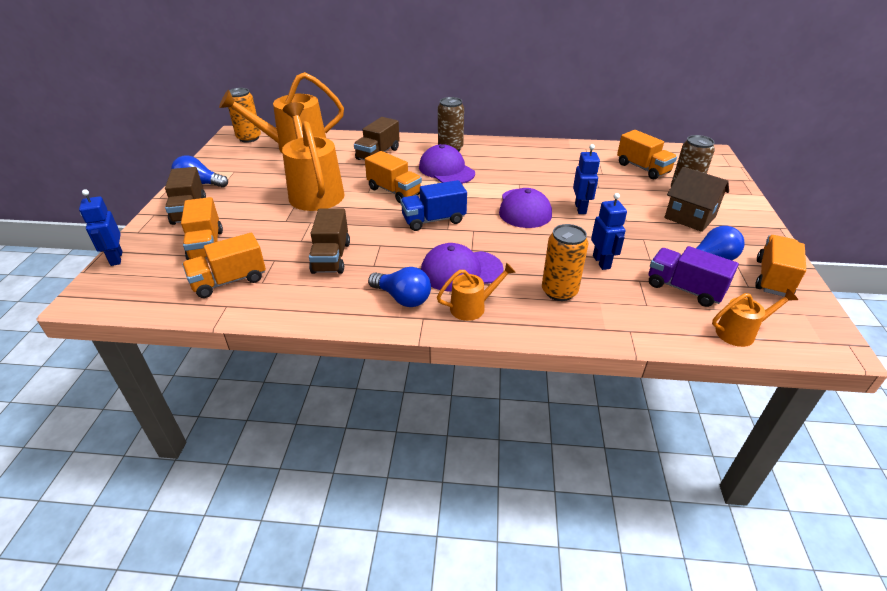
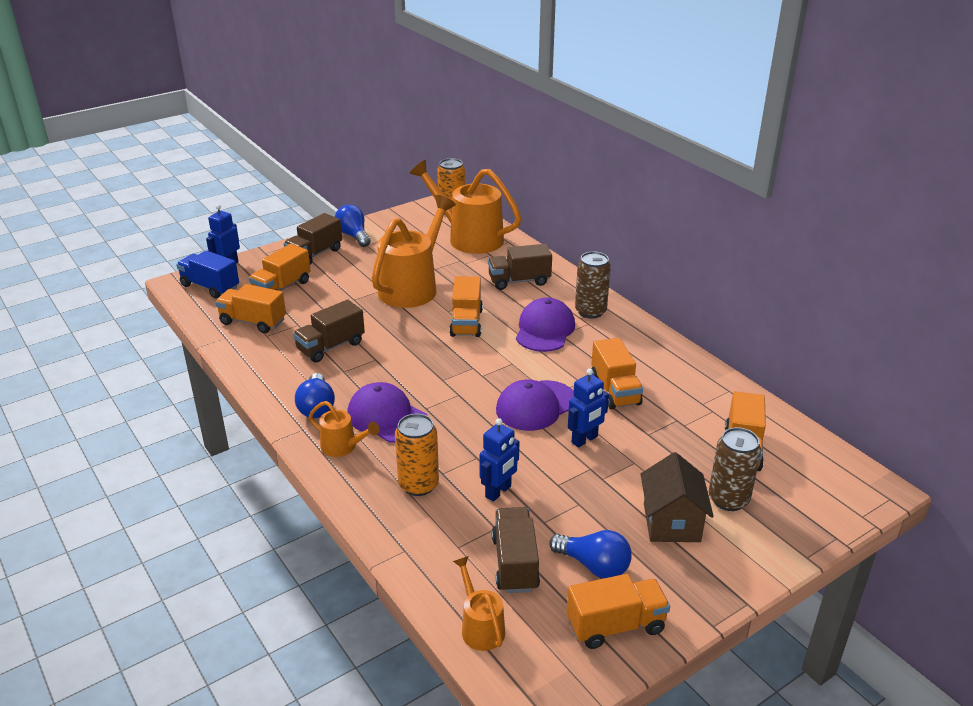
camera: 50 degrees right, 5 degrees down
(433, 220) = (447, 366): blue truck -> blue truck (210, 287)
(542, 177) = (615, 390): none -> orange truck
(684, 289) = (515, 563): purple truck -> brown truck
(740, 332) = (480, 626): orange watering can -> orange watering can turned 150 degrees counterclockwise

